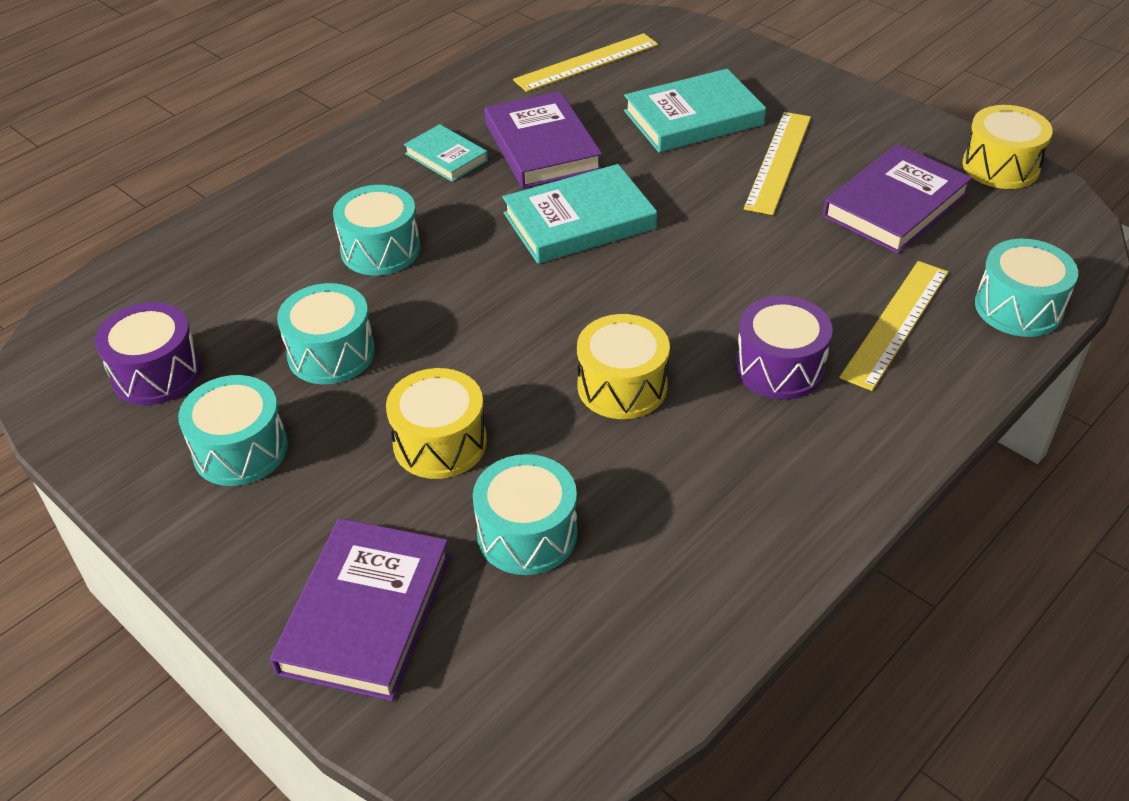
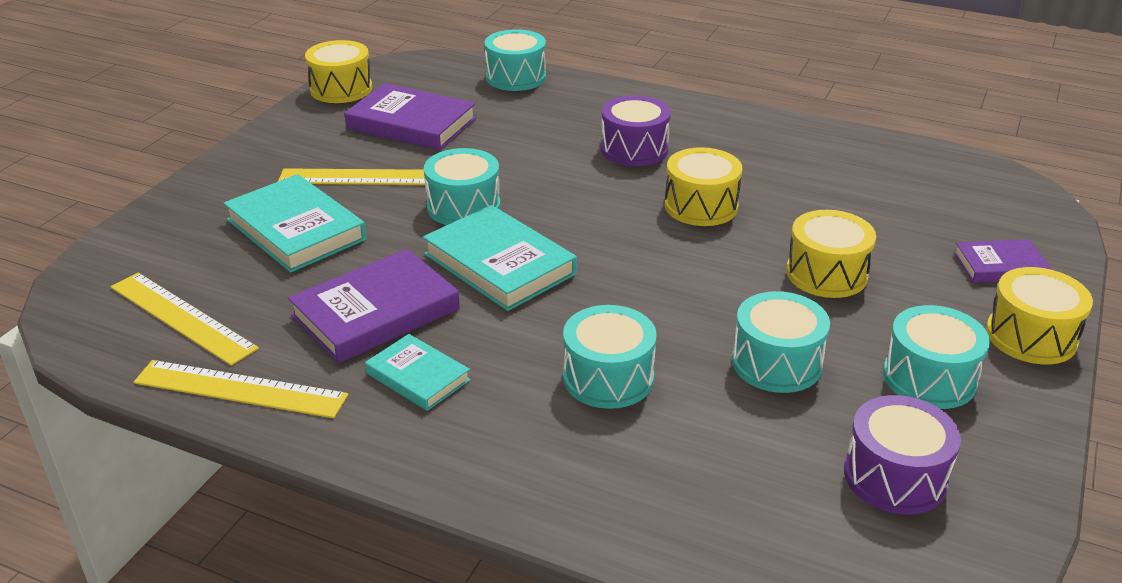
camera: 110 degrees left, 10 degrees down
(237, 567) = (1031, 336): none -> yellow drum
(366, 613) = (1000, 266): purple book -> purple book, size x0.59
(446, 157) = (418, 376): turquoise book -> turquoise book turned 75 degrees counterclockwise
(527, 534) = (871, 218): turquoise drum -> turquoise drum (463, 207)
(896, 323) = (558, 114): yellow ruler -> yellow ruler (240, 389)

